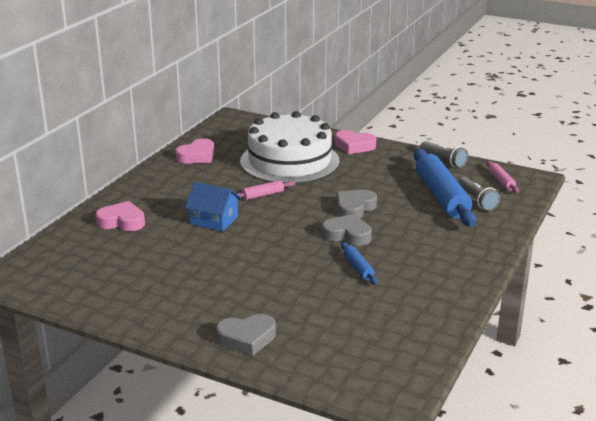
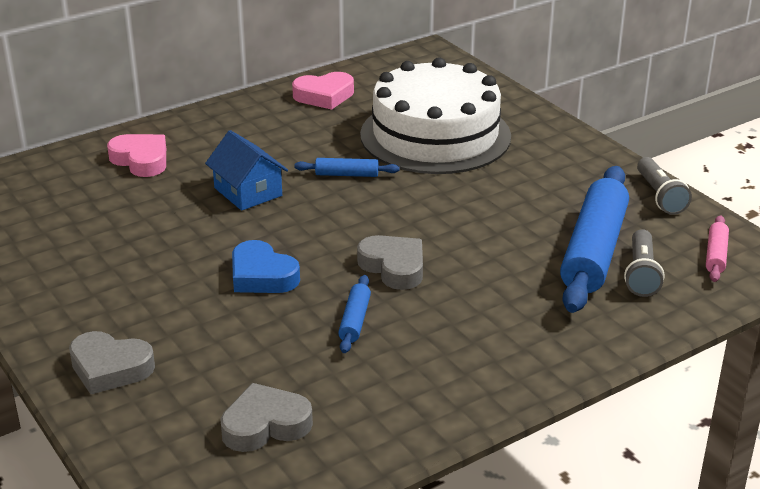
camera: 30 degrees right, 5 degrees up
(263, 195) = (347, 174): pink rolling pin -> blue rolling pin
(278, 262) = (262, 275): none -> blue heart
(354, 146) = (550, 137): pink heart -> none
(354, 208) = (447, 230): grey heart -> grey heart (265, 425)

